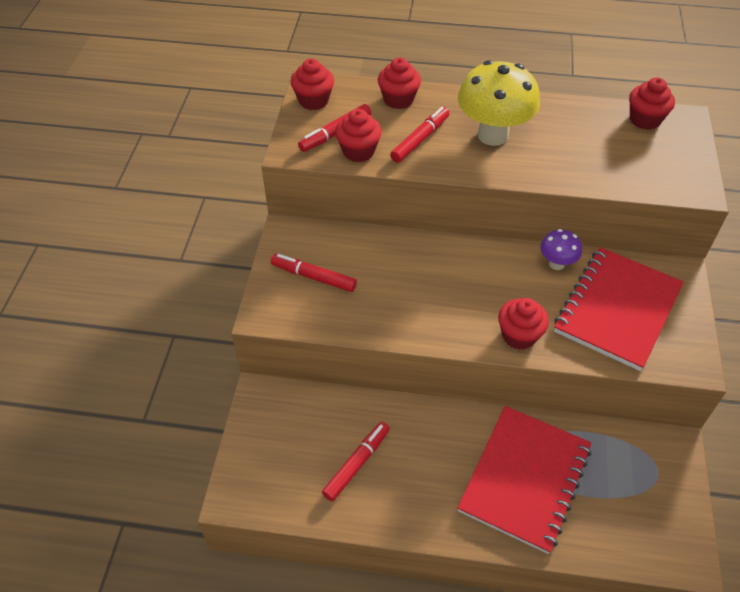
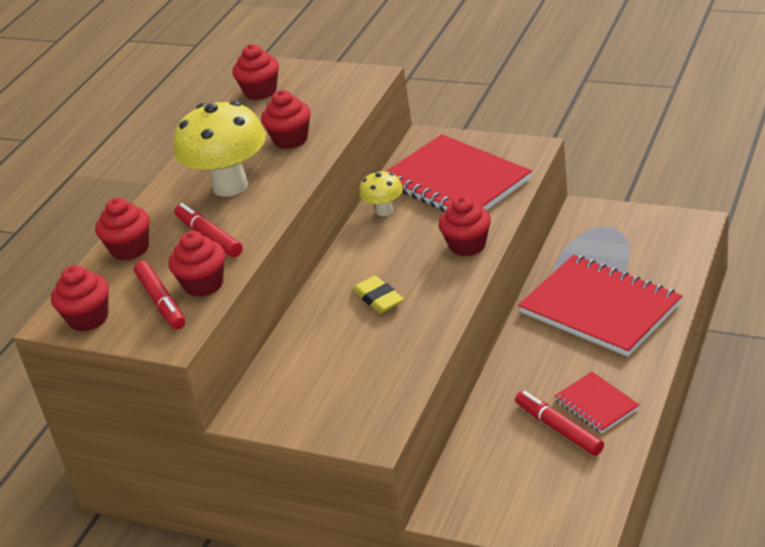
camera: 70 degrees left, 15 degrees down
(313, 277) = (332, 391): red marker -> none
(391, 491) = (596, 404): none -> red notebook
(431, 284) = (378, 299): none -> yellow eraser
(556, 264) = (384, 211): purple mushroom -> yellow mushroom
(572, 157) = (290, 139): none -> red cupcake

